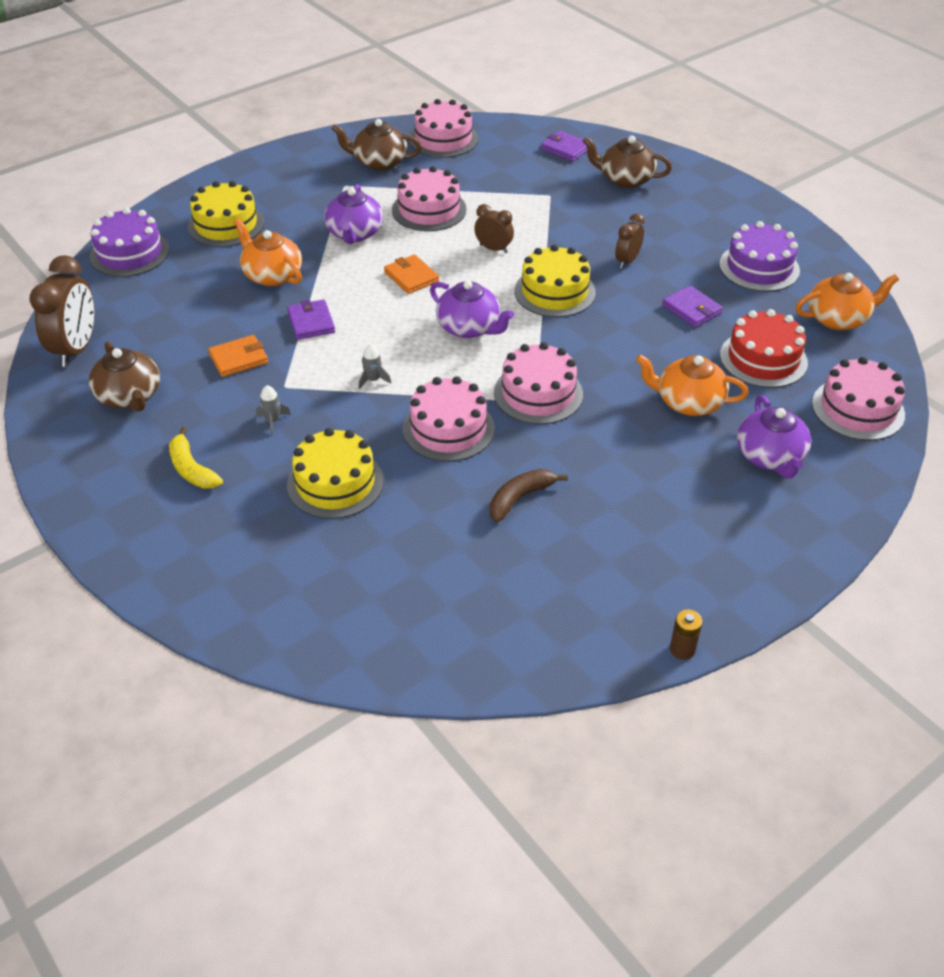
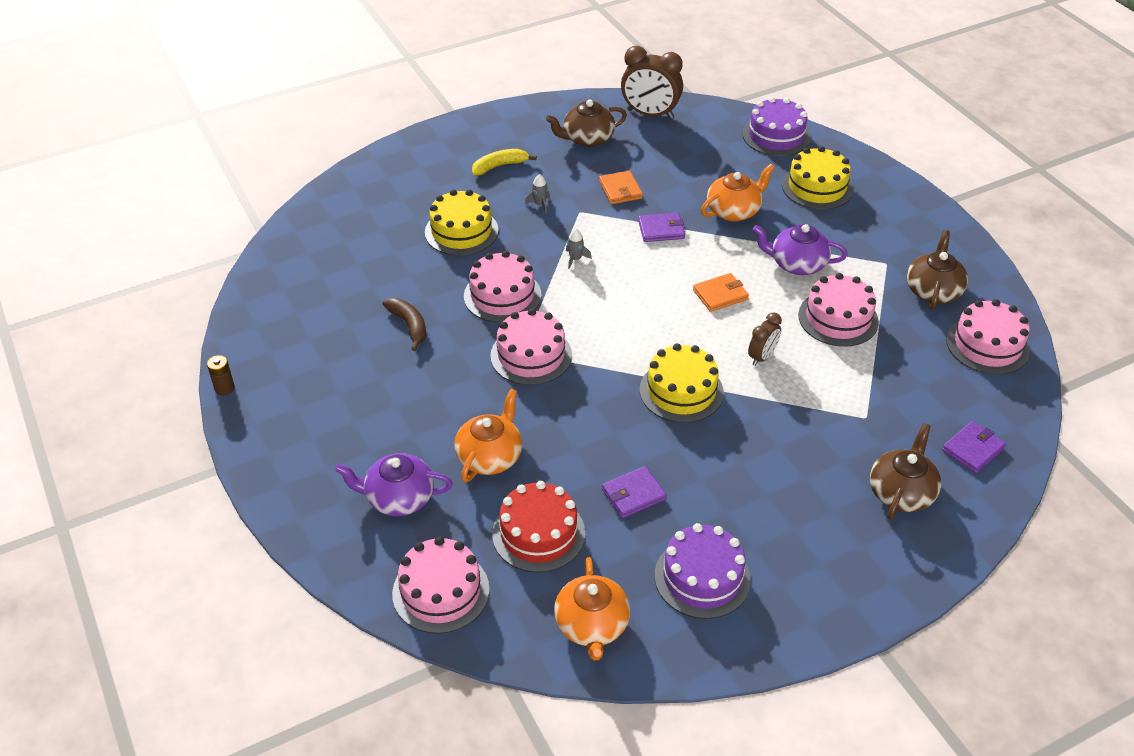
camera: 100 degrees right, 0 degrees up
(469, 327) = (635, 324): purple teapot -> none
(627, 261) = (728, 459): brown clock -> none

